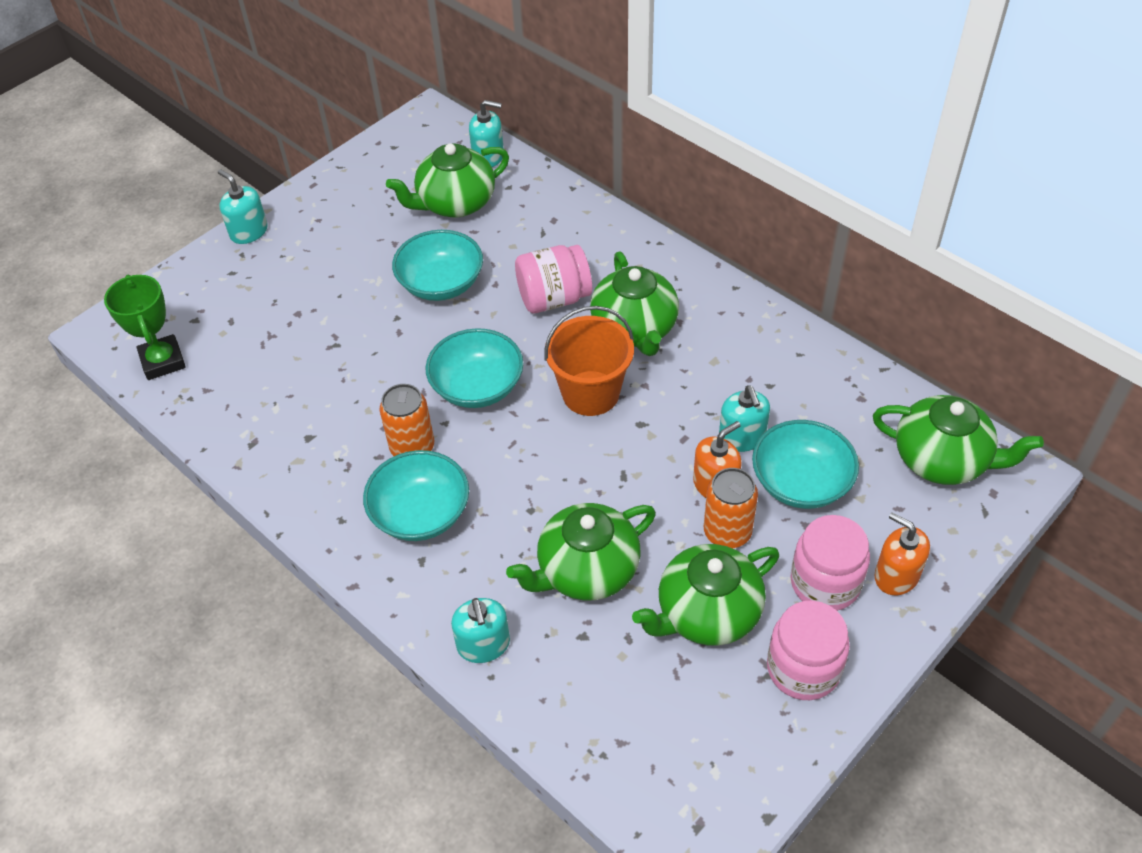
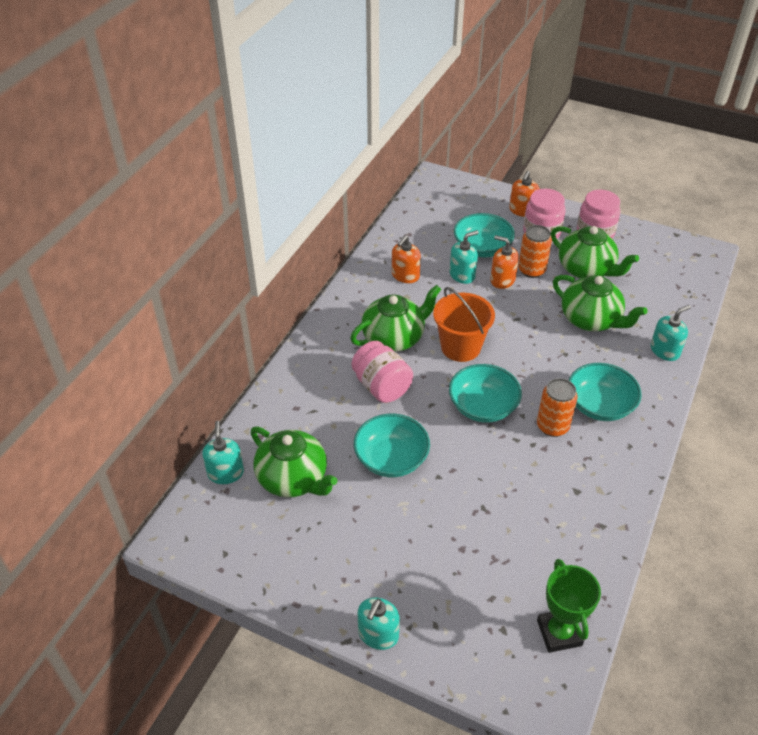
camera: 110 degrees left, 5 degrees down
(162, 361) = (559, 633): green trophy -> green trophy turned 60 degrees counterclockwise
(760, 370) = (405, 275): none -> orange soap dispenser
(942, 460) = (439, 202): green teapot -> none

